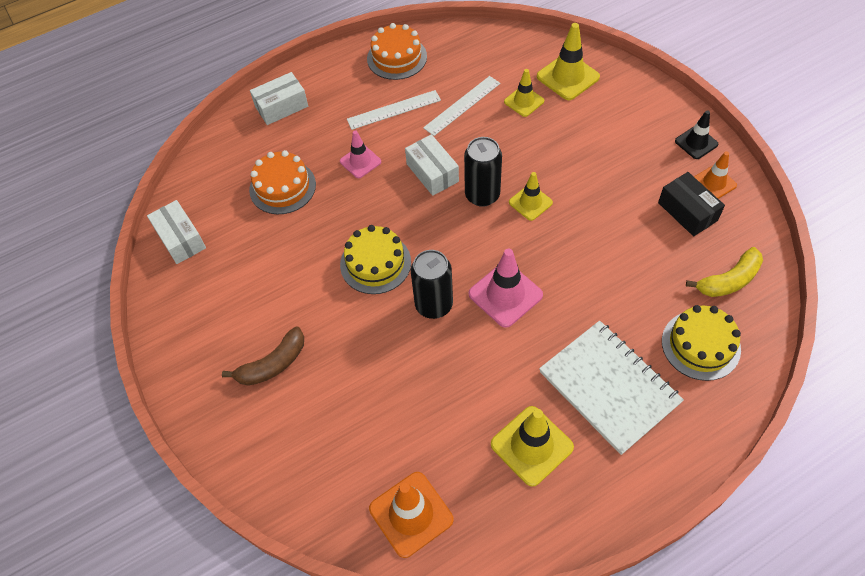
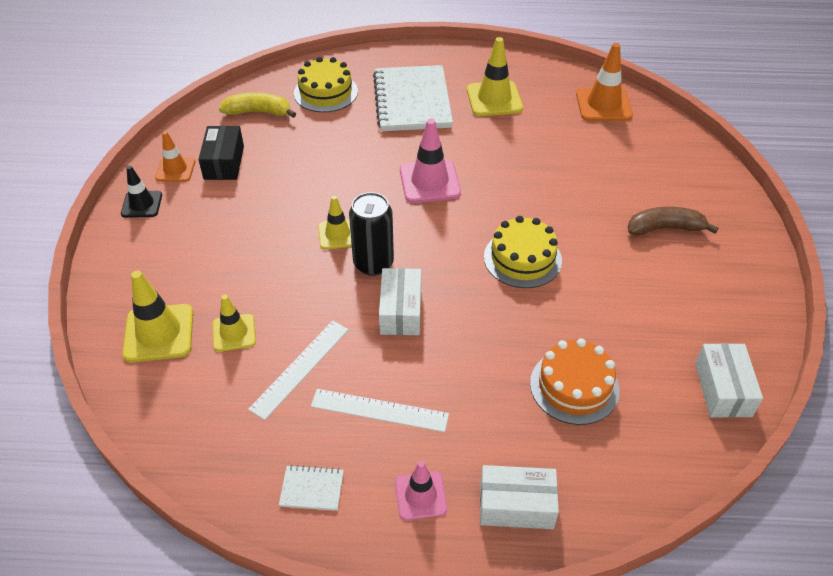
camera: 150 degrees left, 10 degrees down
(360, 161) = (466, 366): pink traffic cone -> pink traffic cone (420, 496)
(397, 57) = (312, 489): orange cake -> white notebook
(434, 305) = (495, 203): black can -> none
(462, 105) = (300, 368): white ruler -> white ruler turned 45 degrees counterclockwise

